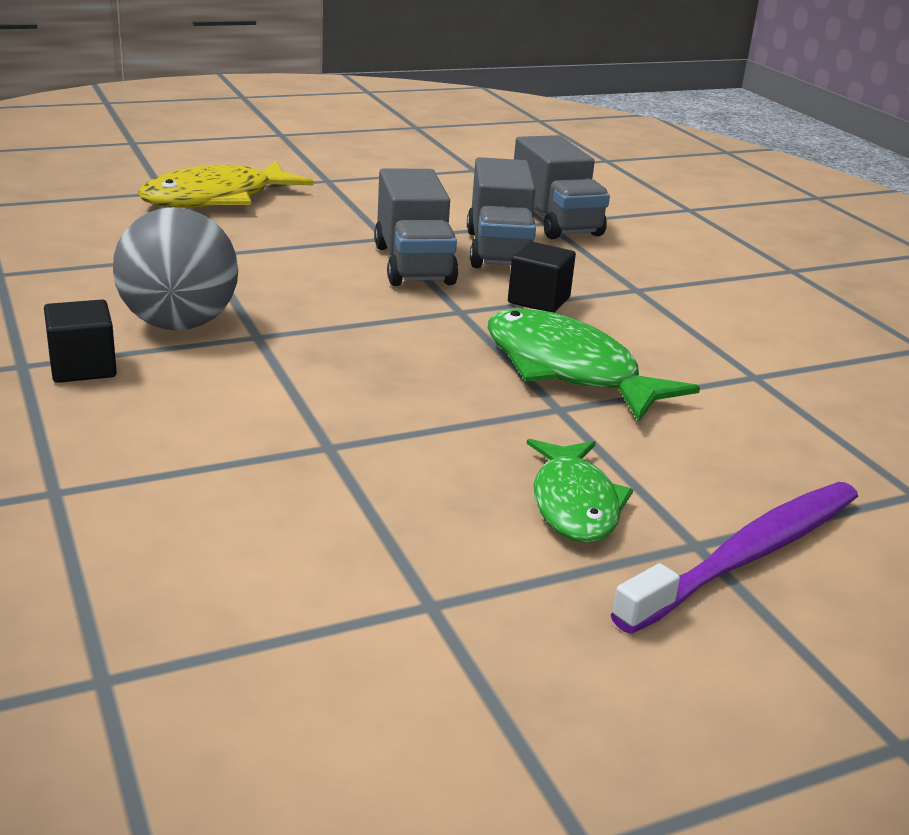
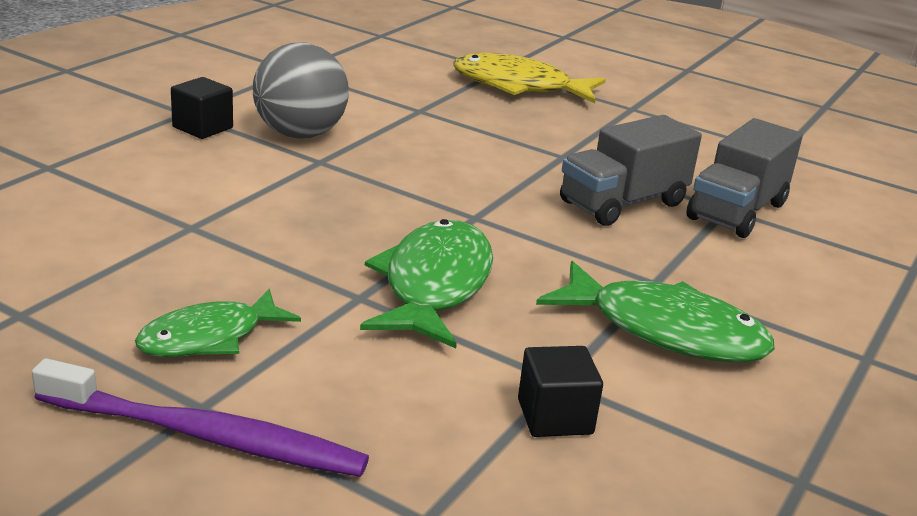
camera: 55 degrees right, 0 degrees up
(413, 264) = (529, 178): grey truck -> none
(539, 300) = (550, 243): black cube -> black cube (555, 417)
(711, 314) = (665, 331): none -> green fish

